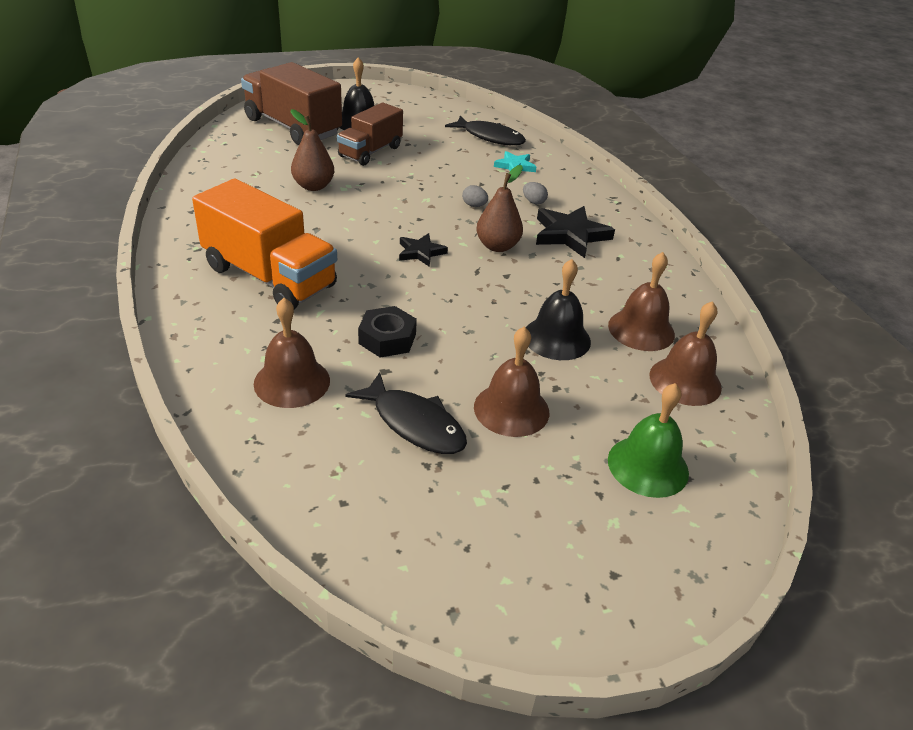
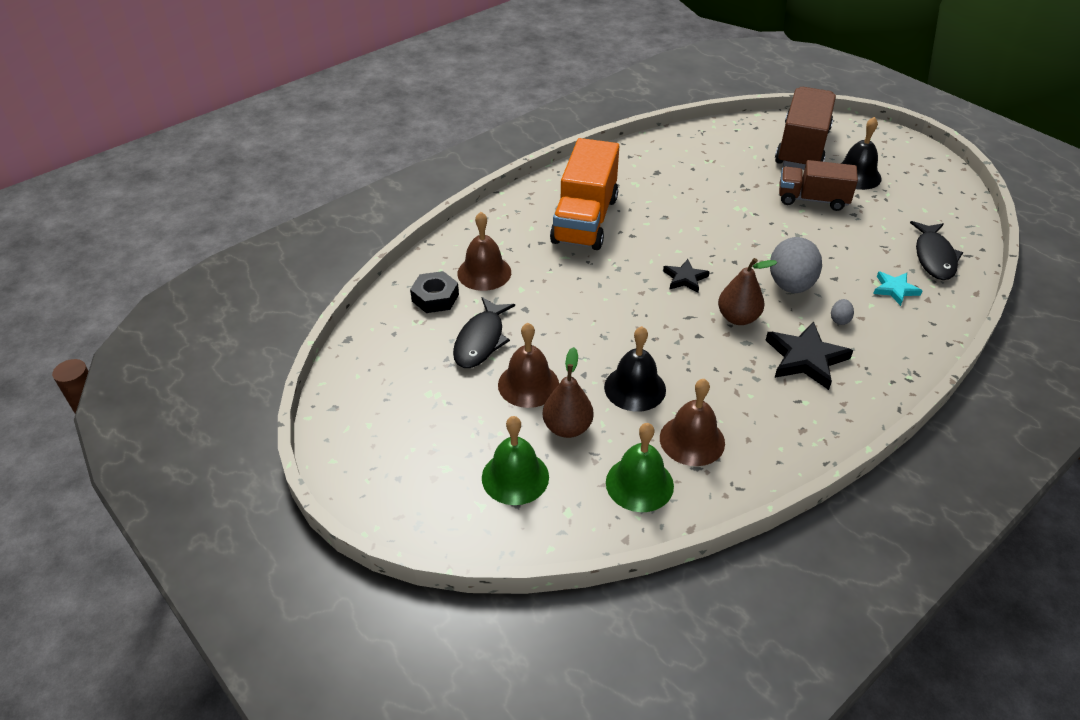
camera: 70 degrees right, 5 degrees up
(313, 186) = (722, 193): brown pear -> brown pear (567, 427)
(387, 339) = (560, 298): black nut -> black nut (435, 297)
(474, 205) = (790, 285): grey egg -> grey egg, size x2.38
(685, 381) = (639, 484): brown bell -> green bell

